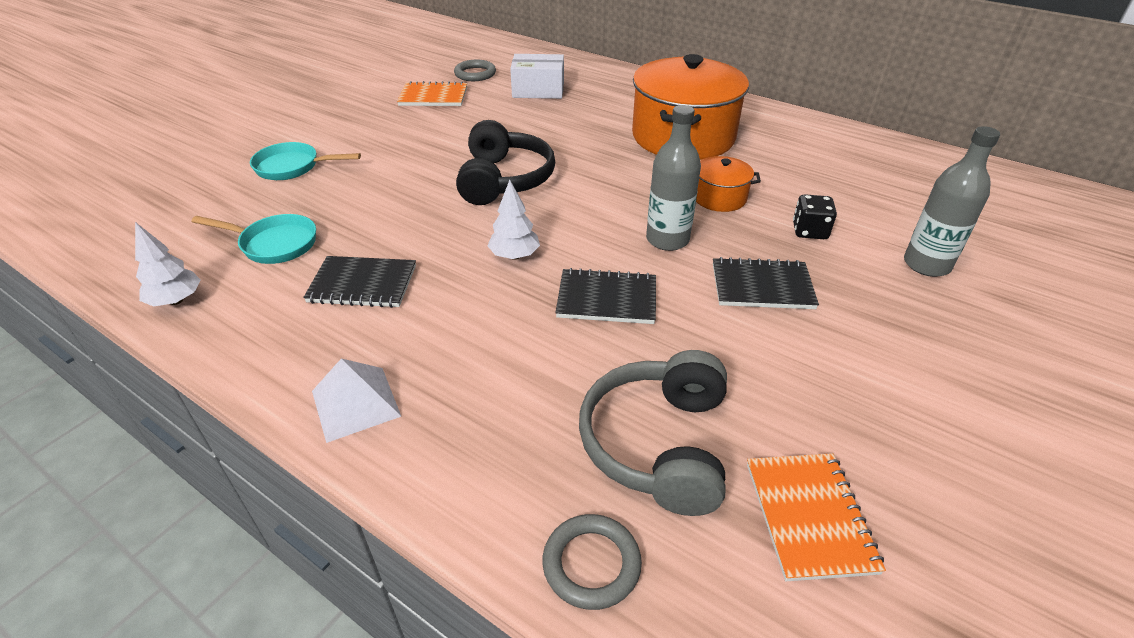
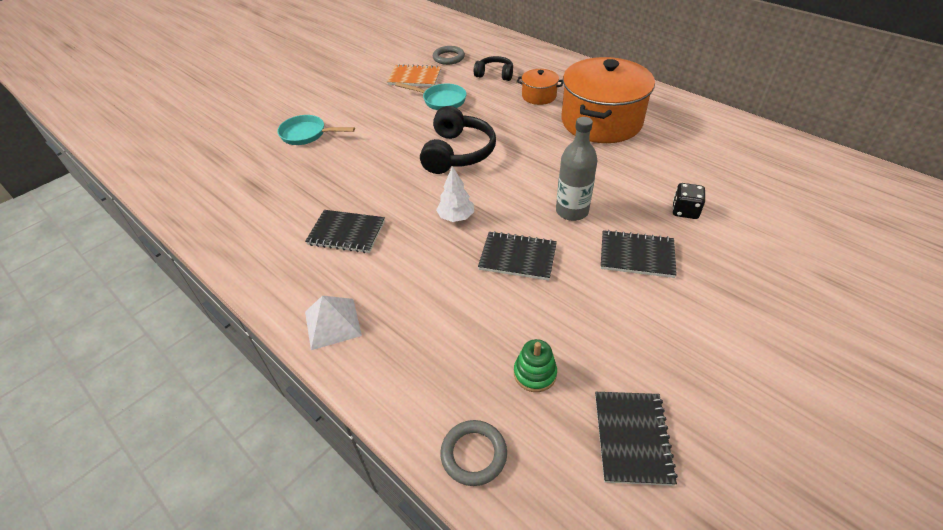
camera: 10 degrees right, 5 degrees up
(176, 300) = (222, 236): white tree -> none
(274, 244) = (289, 197): turquoise pan -> turquoise pan (441, 100)
(538, 90) = (495, 74): white box -> black headphones
(658, 444) = (535, 373): grey headphones -> green stacking toy
(719, 198) = (619, 177): orange pot -> orange pot (539, 96)
(809, 516) = (632, 438): orange notebook -> black notebook
(926, 264) = (773, 246): grey bottle -> none

